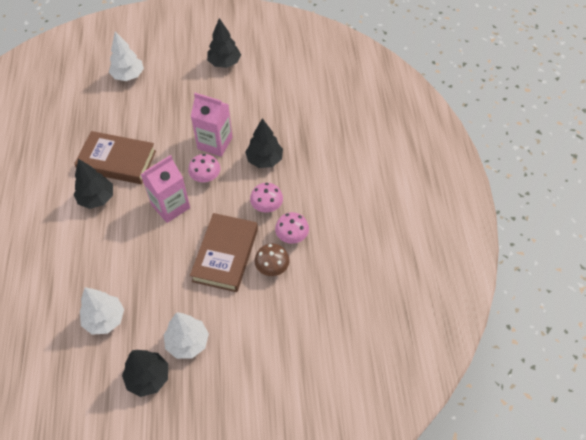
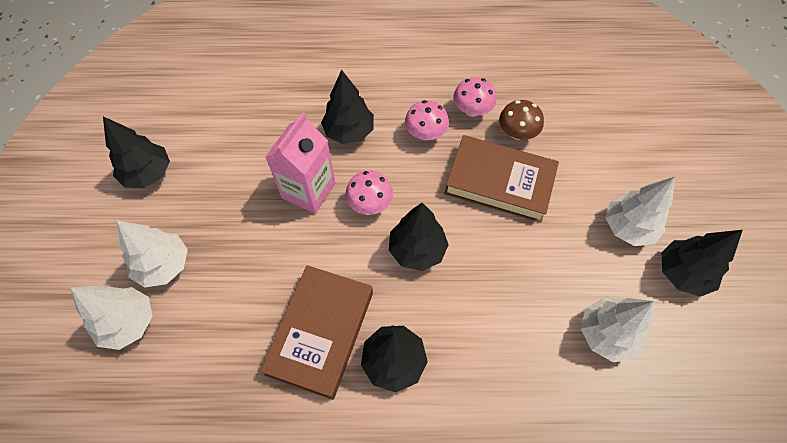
camera: 85 degrees left, 5 degrees up
(162, 83) = (164, 265): none -> white tree
(170, 206) = (417, 250): pink carton -> black tree

